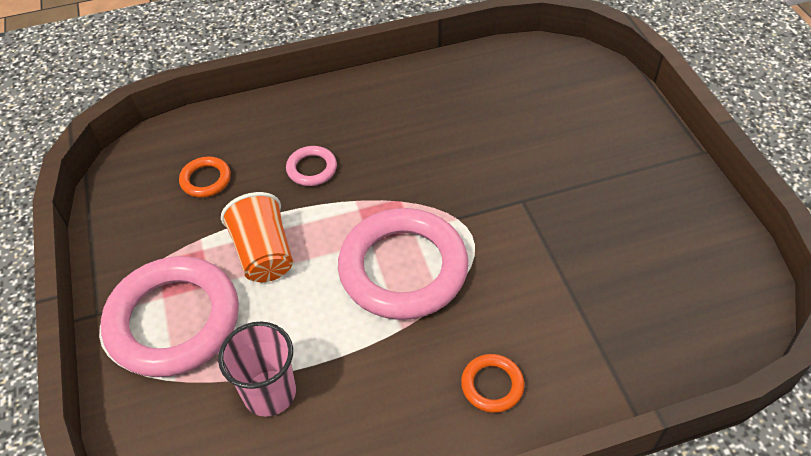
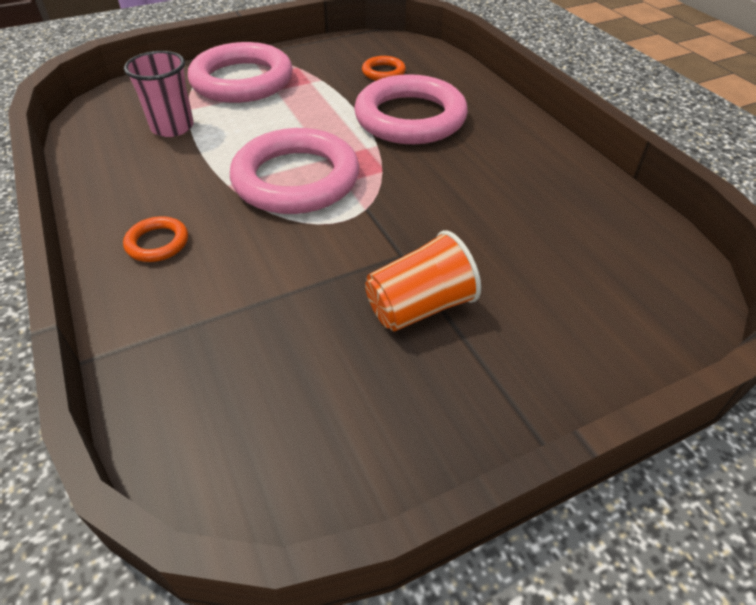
camera: 80 degrees right, 5 degrees down
(264, 254) = (307, 107): orange cup -> orange cup (419, 307)
(312, 169) = (410, 118): pink ring -> pink ring, size x2.29

